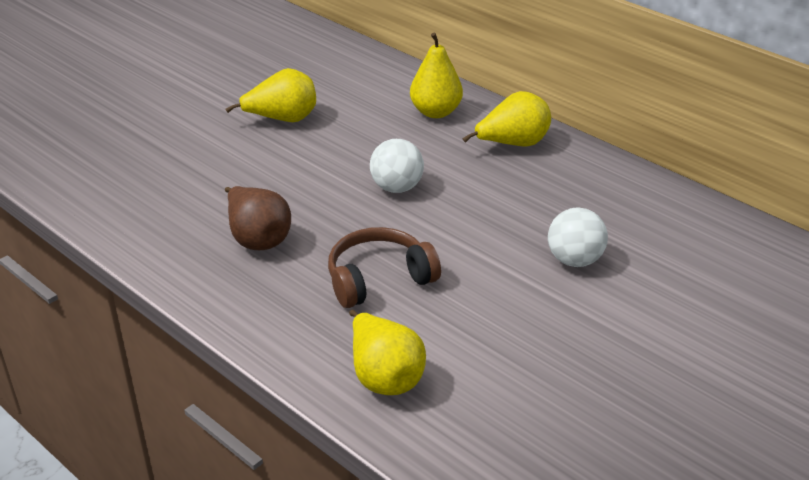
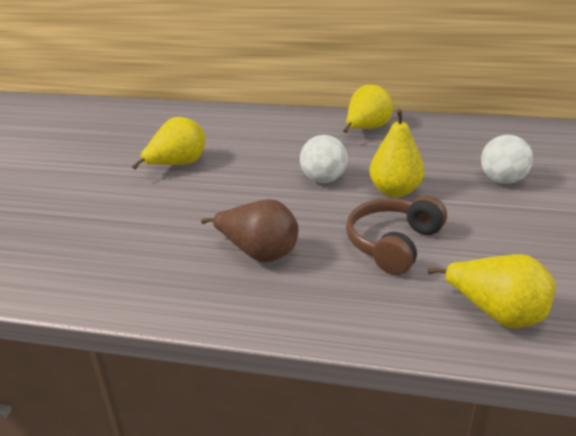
camera: 30 degrees left, 5 degrees down
(435, 112) = (289, 127): yellow pear -> yellow pear (394, 191)

